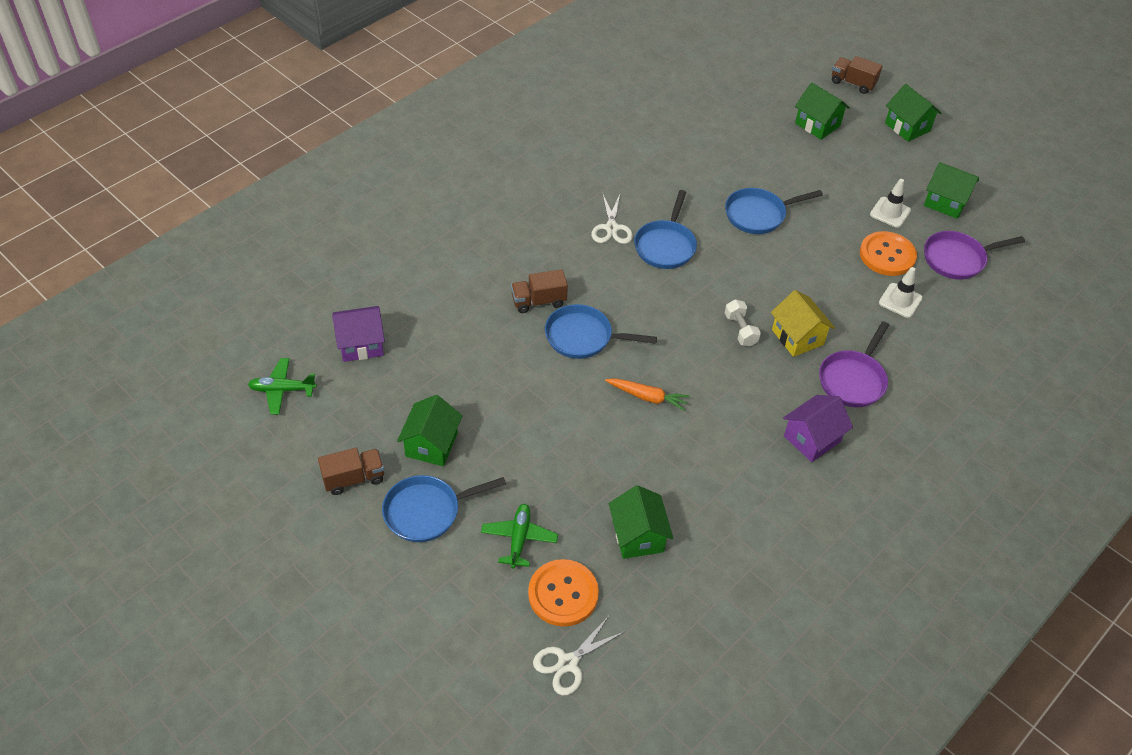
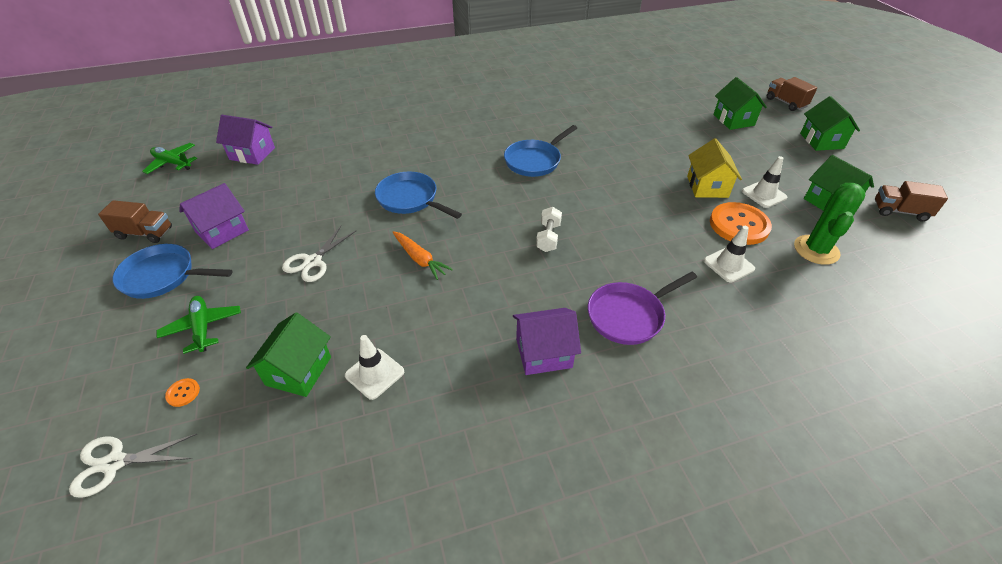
camera: 30 degrees right, 5 degrees down
(431, 444) = (222, 231): green house -> purple house
(519, 539) = (202, 327): green plane -> green plane turned 60 degrees counterclockwise
(538, 301) = (401, 166): brown truck -> brown truck (899, 211)
(563, 594) = (183, 393): orange button -> orange button, size x0.40
(611, 228) = (502, 138): white scissors -> white scissors (313, 261)
(699, 511) = (374, 373): none -> white traffic cone
(758, 214) = (633, 162): blue pan -> none
(797, 337) = (598, 260): yellow house -> yellow house (707, 186)
(957, 259) = (816, 250): purple pan -> green cactus

